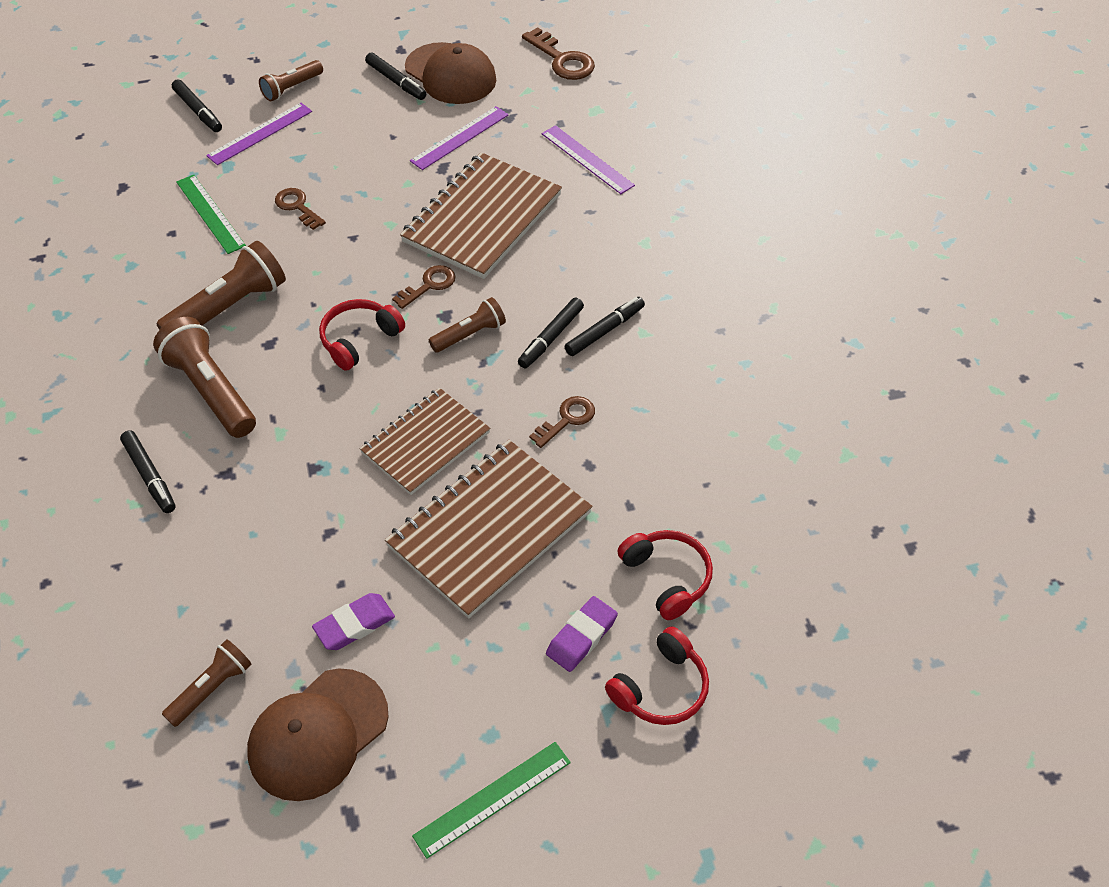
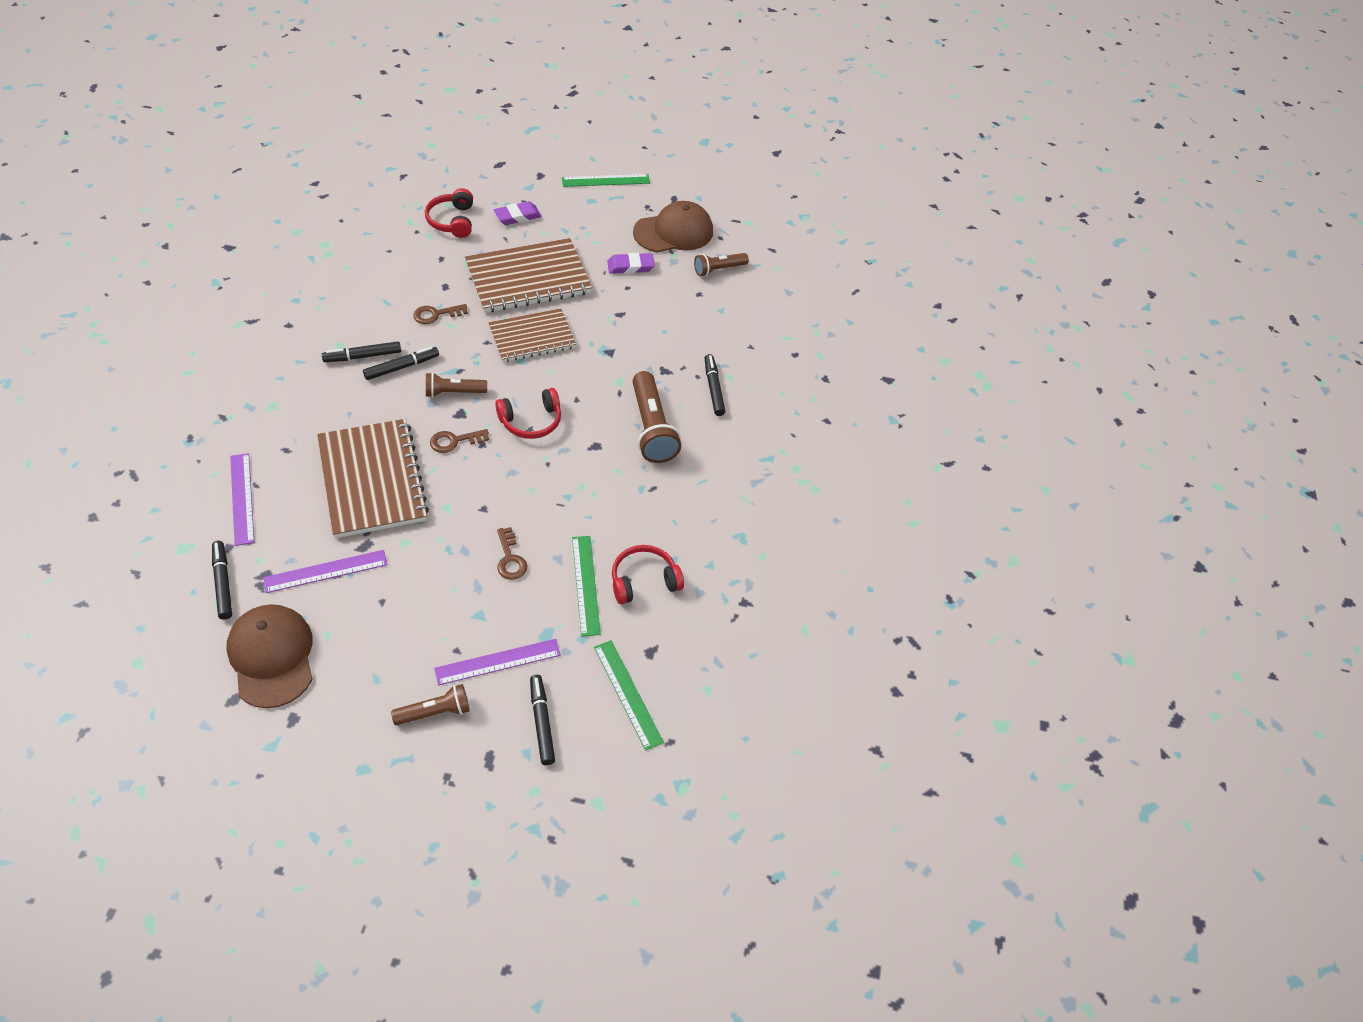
camera: 160 degrees left, 0 degrees up
(131, 152) = (628, 694): none -> green ruler
(228, 308) = (611, 487): brown flashlight -> none
(396, 81) = (330, 672): black marker -> black marker (223, 583)
(482, 218) = (372, 480): brown notebook -> brown notebook turned 75 degrees counterclockwise
(562, 59) = (153, 625): brown key -> none
(661, 688) = (496, 184): red headphones -> red headphones (644, 580)

